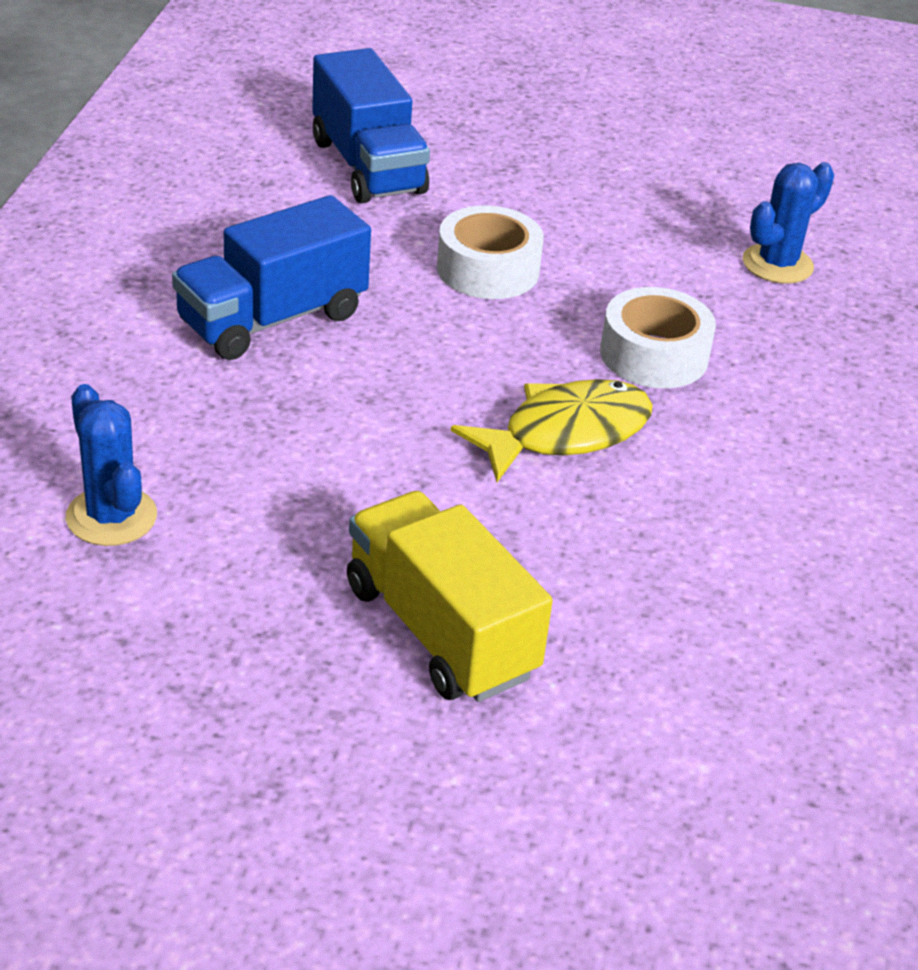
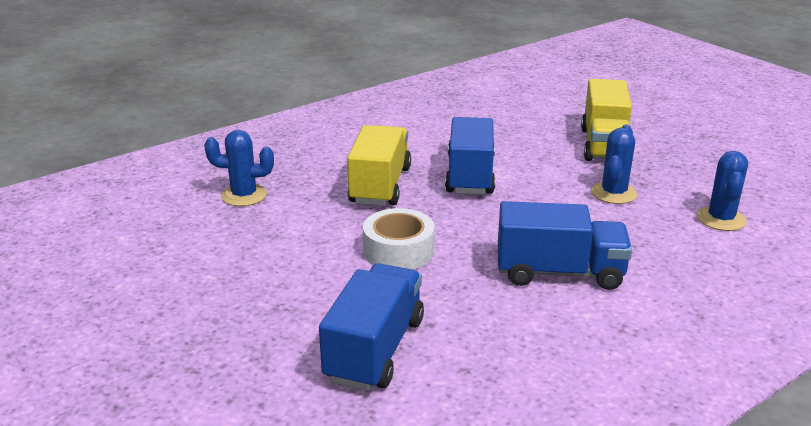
camera: 135 degrees left, 10 degrees down
(318, 498) = (613, 193): none -> blue cactus
(565, 433) = (470, 175): yellow fish -> blue truck
(654, 355) = (380, 185): white tape -> yellow truck

